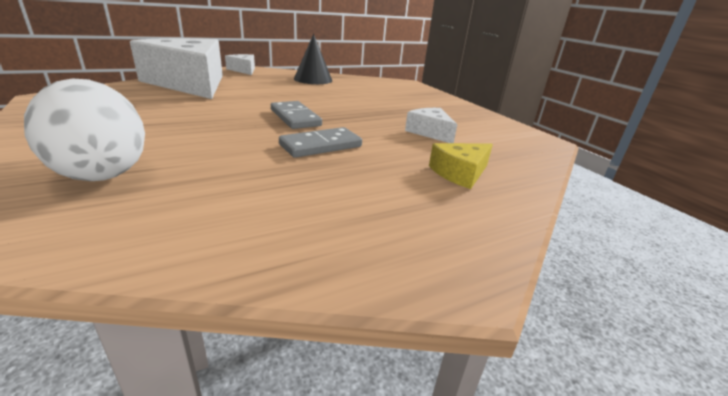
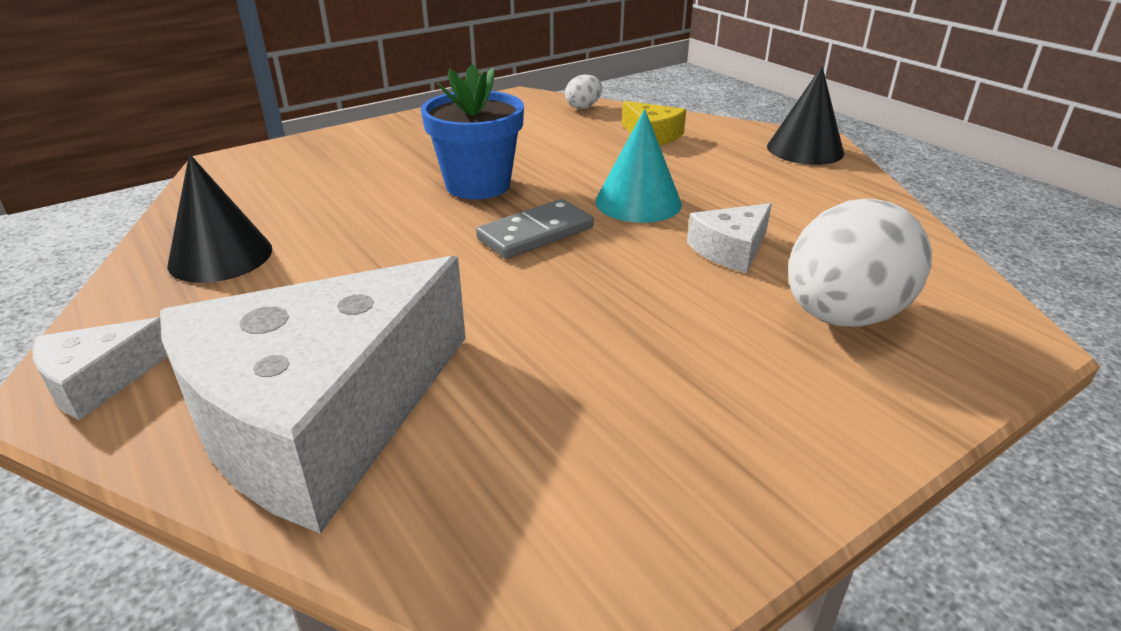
camera: 95 degrees left, 5 degrees up
(320, 145) = (638, 202): grey domino -> turquoise cone
(366, 114) = (478, 185): none -> blue flower pot
(427, 256) = (805, 149): none -> black cone
(430, 132) = (536, 146): white cheese -> white cheese (730, 250)
(529, 158) = (583, 107): none -> white egg

